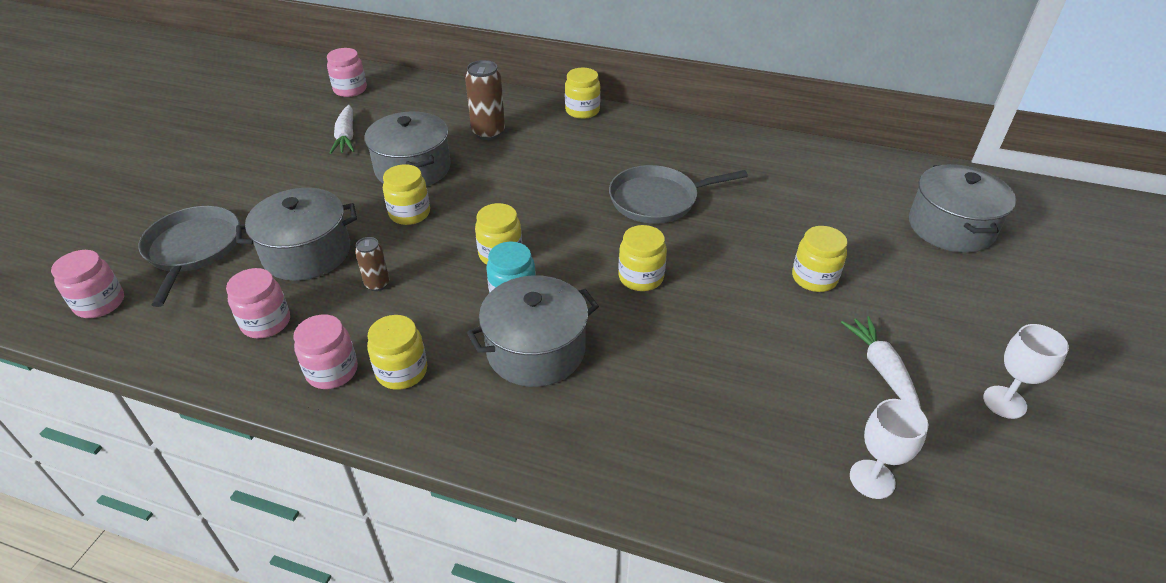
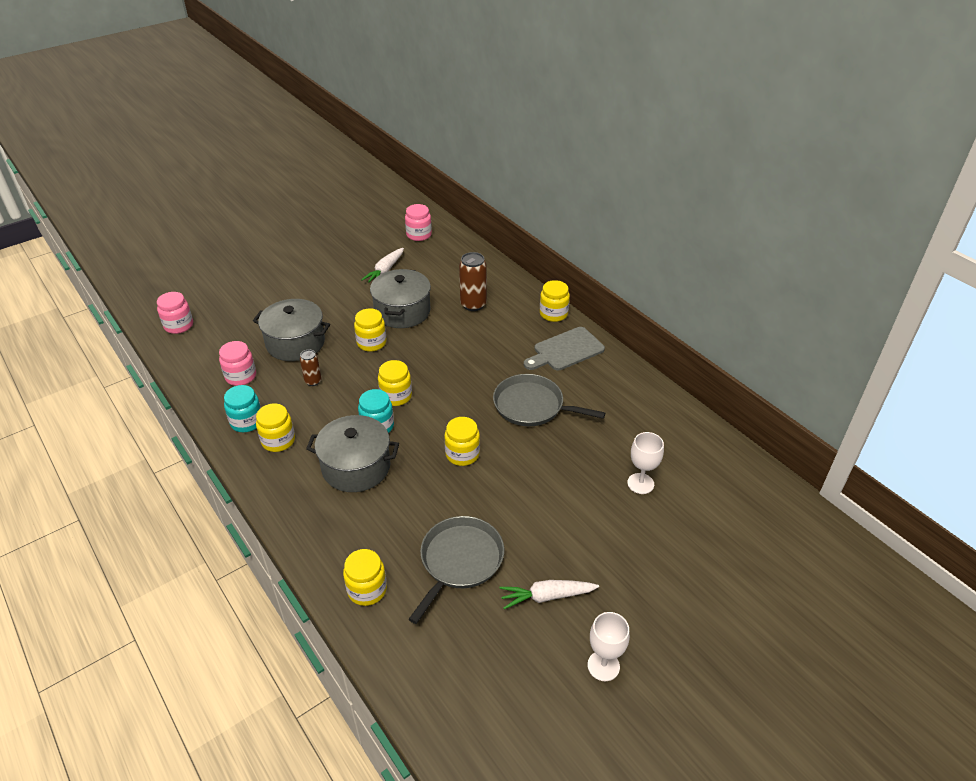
camera: 35 degrees right, 0 degrees up
(193, 249) = (243, 313): grey pan -> grey pan (459, 561)
(332, 371) = (247, 422): pink jar -> turquoise jar
(631, 138) = (565, 350): none -> grey cutting board
(814, 278) = (575, 515): yellow jar -> yellow jar (367, 589)
(872, 479) = (459, 653): white goblet -> white goblet (640, 483)
(881, 369) = (546, 596): white carrot -> white carrot turned 120 degrees counterclockwise
(950, 227) = (727, 533): grey pot -> none

